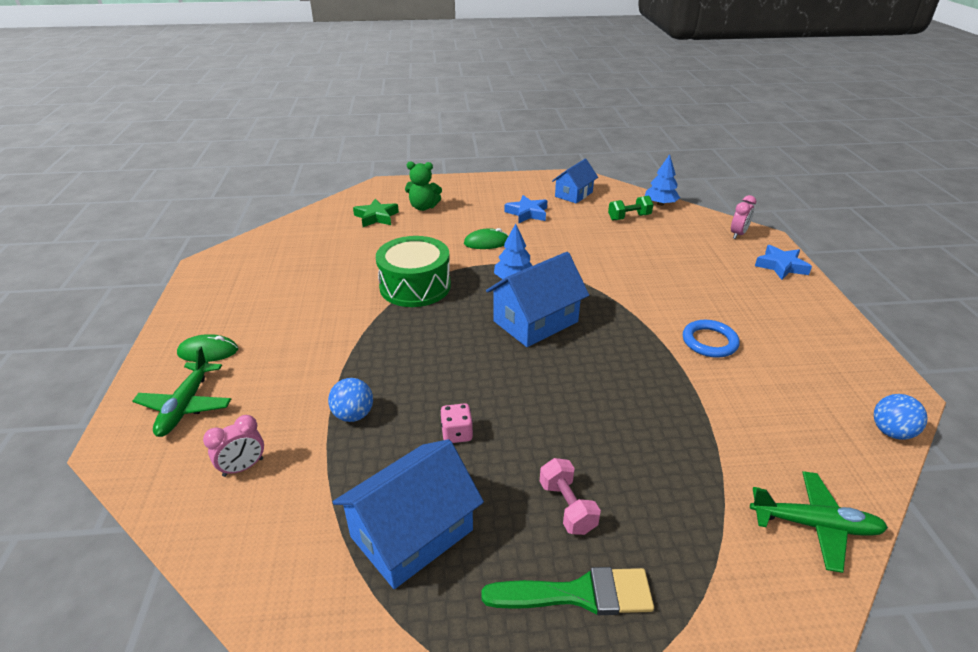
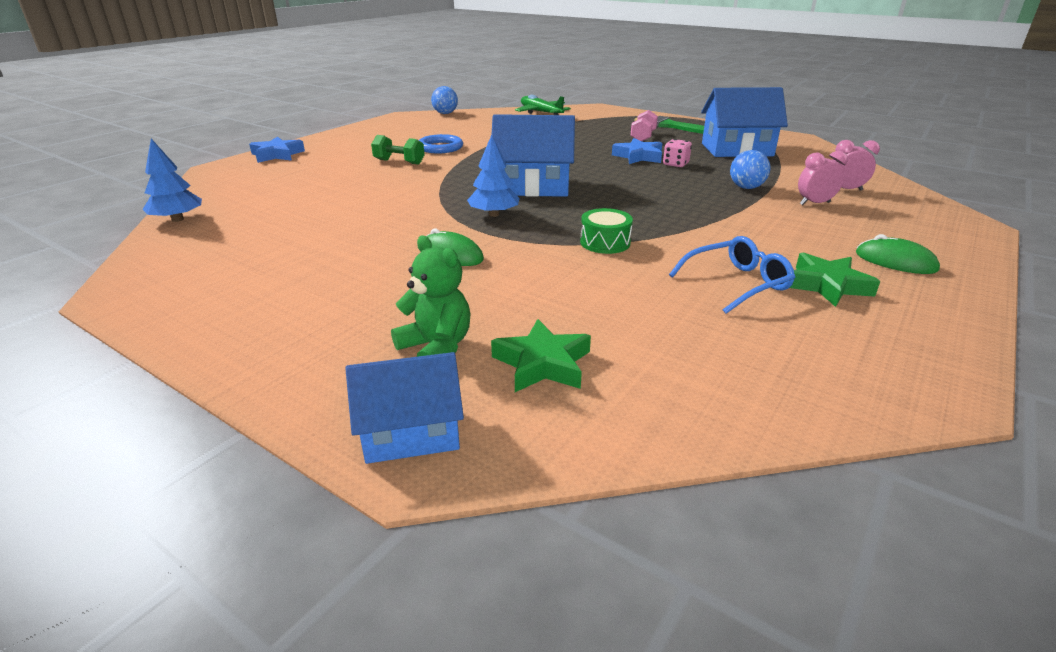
camera: 140 degrees left, 5 degrees down
(186, 406) = (909, 230): green plane -> none
(258, 308) = (827, 285): none -> green star
(314, 287) = (736, 283): none -> blue glasses
(415, 286) = (605, 242): green drum -> green drum, size x0.52
(527, 213) = (326, 269): blue star -> blue star (638, 156)
(573, 194) = (208, 269): blue house -> blue house (411, 432)
(629, 217) = (248, 220): green dumbbell -> green dumbbell (399, 162)
(738, 234) = (225, 176): pink clock -> pink clock (814, 203)

